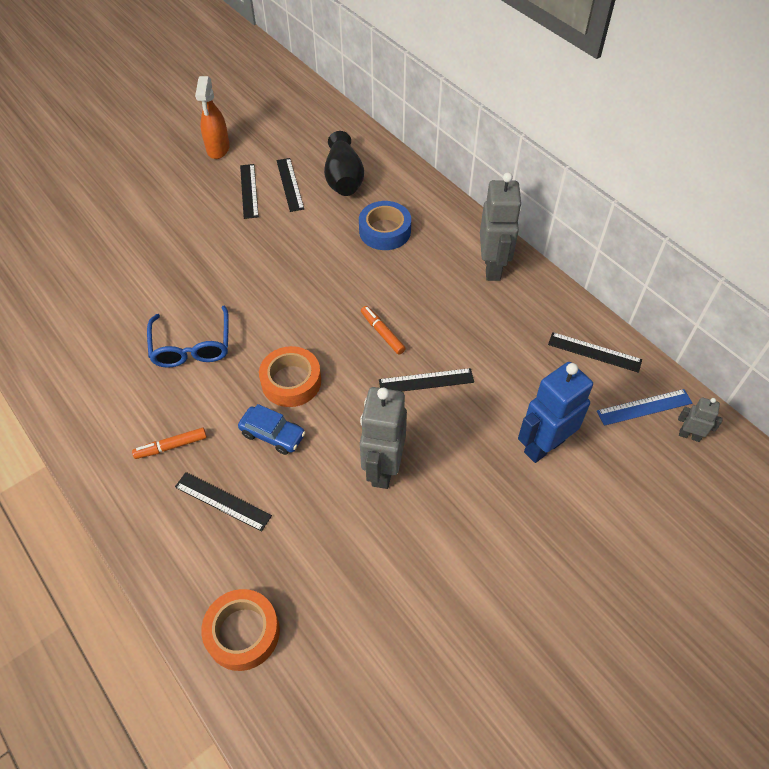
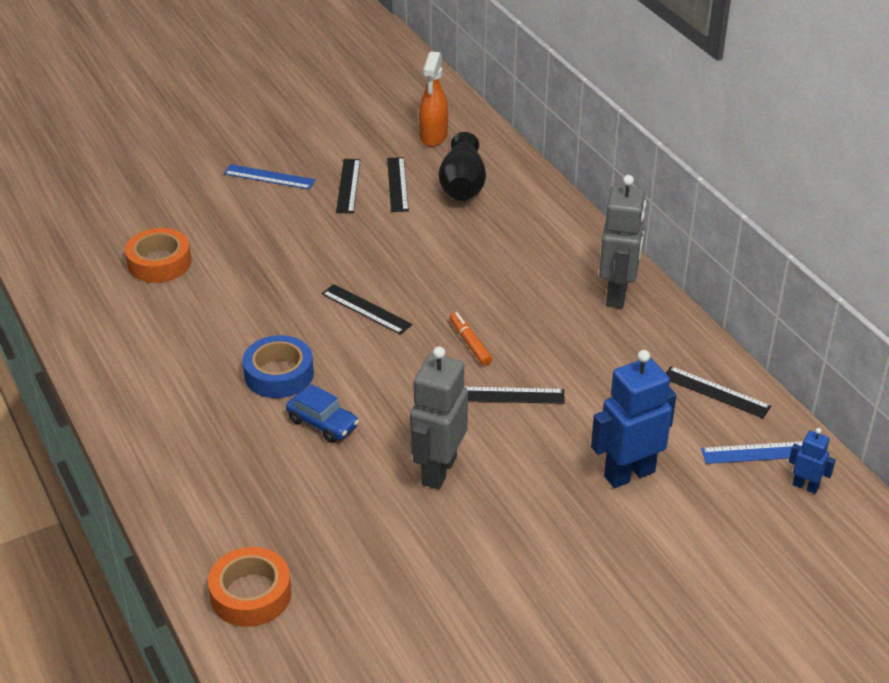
camera: 10 degrees right, 15 degrees down
(171, 446) = (209, 419): orange marker -> none
(180, 191) = (269, 177): none -> blue ruler
(192, 346) = (251, 330): blue glasses -> none
(218, 149) = (321, 140): orange spray bottle -> orange spray bottle (433, 137)
(222, 501) = (254, 476): black ruler -> black ruler (366, 309)
(291, 381) = (354, 376): orange tape -> orange tape (159, 263)
(385, 231) = (498, 243): blue tape -> blue tape (279, 374)
(689, 435) = (805, 486): grey robot -> blue robot

